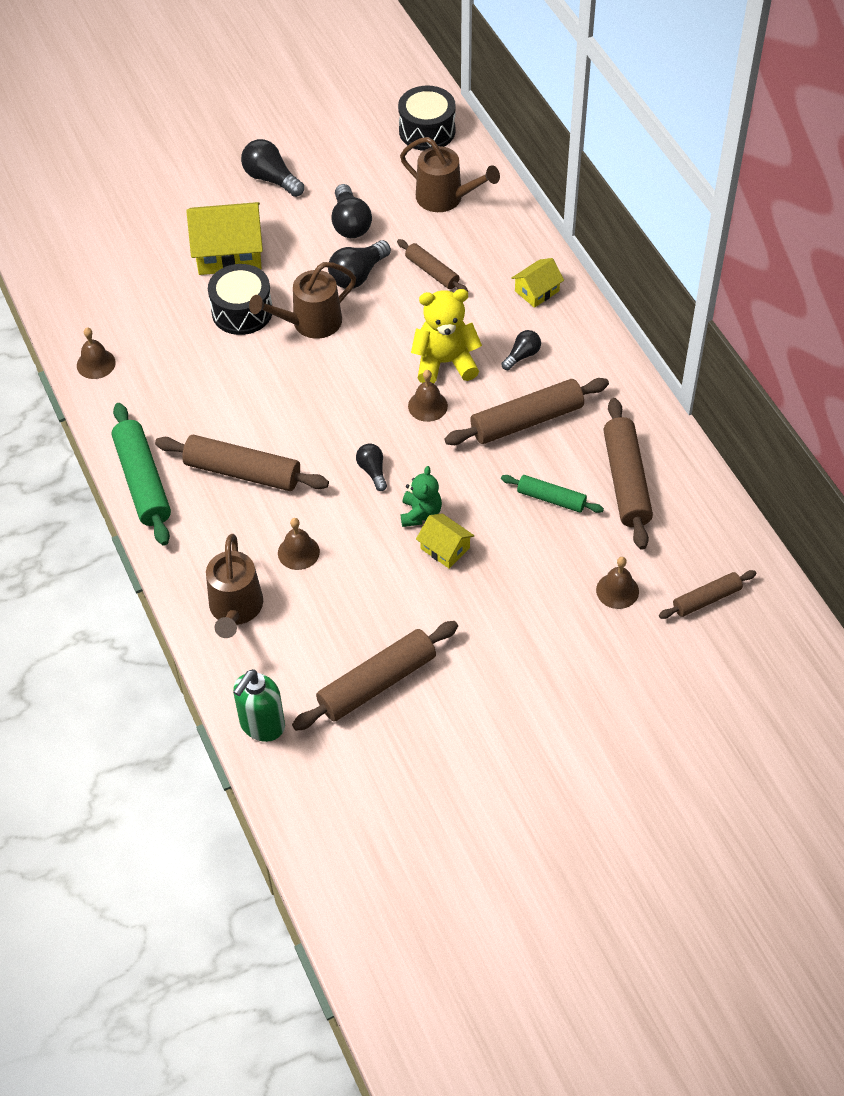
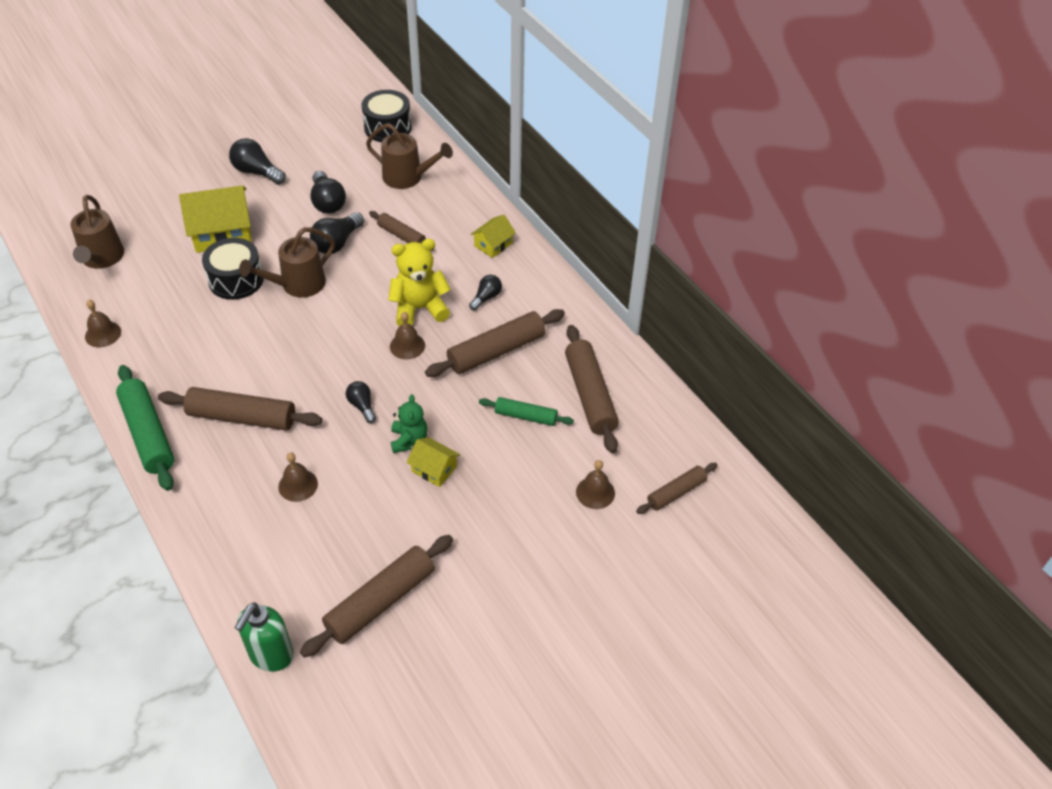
camera: 10 degrees left, 5 degrees down
(235, 610) = (240, 545): brown watering can -> brown watering can (102, 259)

